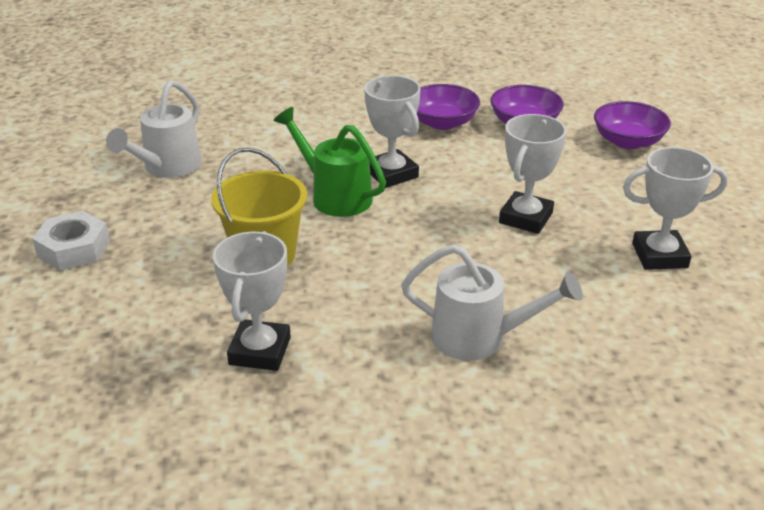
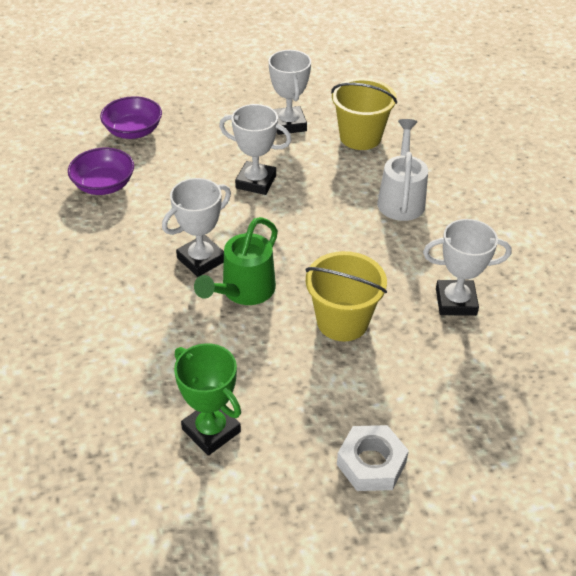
camera: 100 degrees left, 10 degrees up
(167, 168) = (211, 430): white watering can -> green trophy
(442, 122) = (103, 235): purple bowl -> none
(634, 320) = (360, 137): none -> yellow bucket

